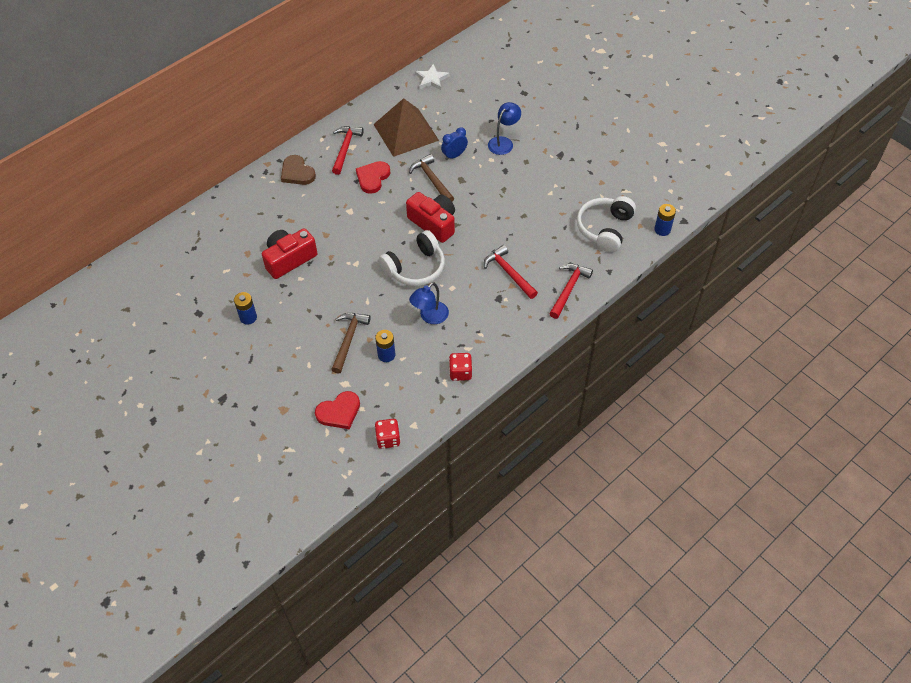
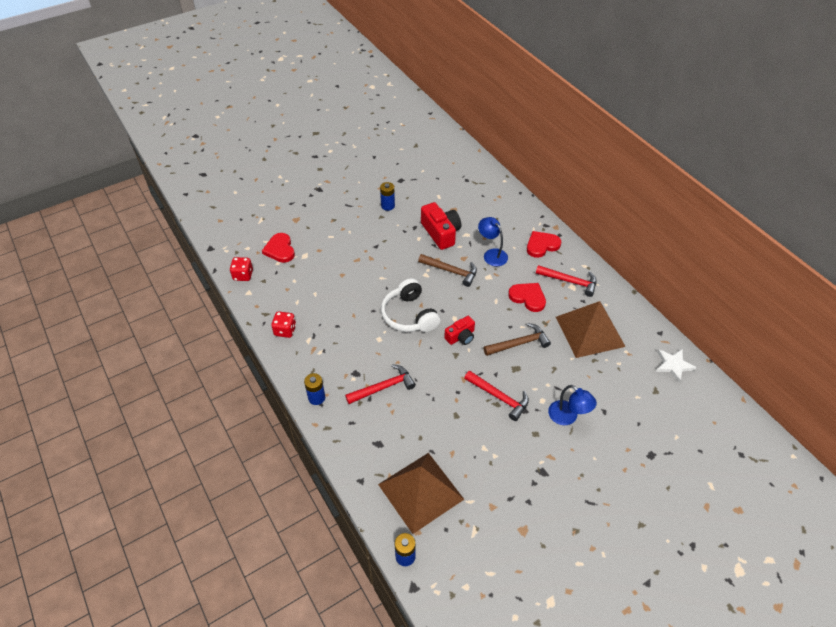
camera: 100 degrees right, 5 degrees down
(297, 172) = (542, 245): brown heart -> red heart
(348, 340) = (346, 262): brown hammer -> brown hammer (451, 271)
(386, 355) = (322, 283): blue battery -> blue battery (316, 398)
(430, 317) = (351, 318): blue lamp -> blue lamp (492, 254)
(434, 223) = (461, 336): red camera -> red camera, size x0.61
(454, 155) = (551, 368): blue clock -> none
(568, 289) = (348, 435): red hammer -> red hammer (499, 397)
(605, 229) = (420, 491): white headphones -> brown pyramid

